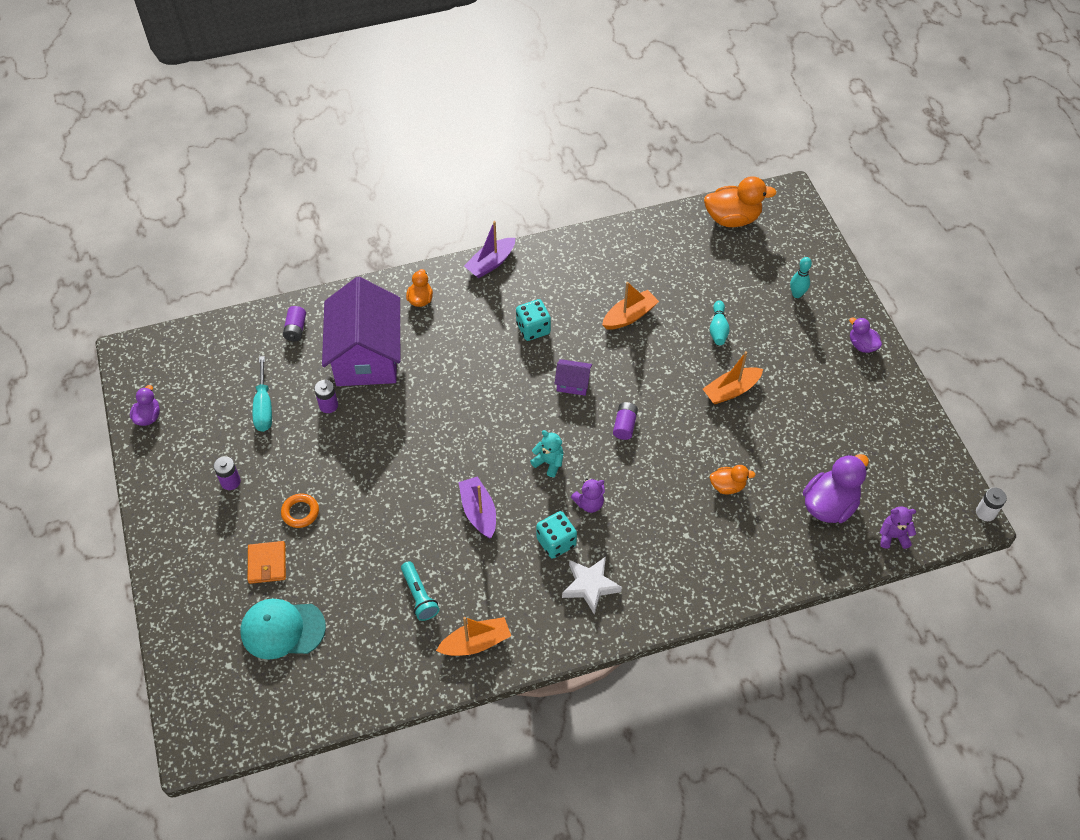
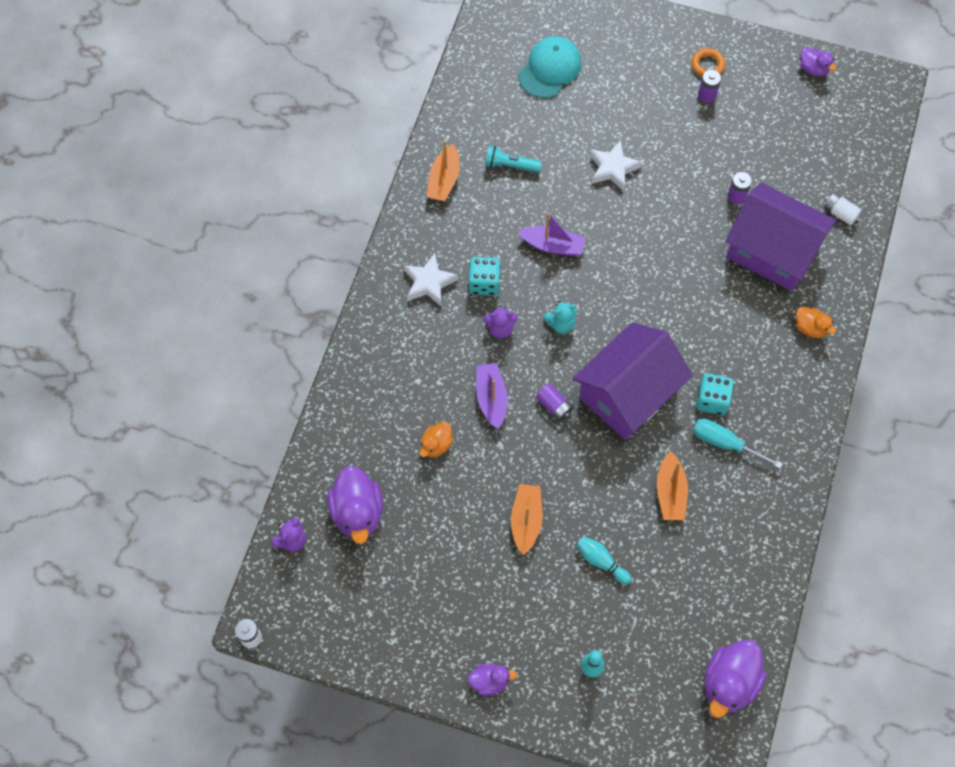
camera: 125 degrees right, 10 degrees up
(264, 407) = (767, 150): turquoise screwdriver -> turquoise screwdriver (724, 443)
(267, 563) = (613, 85): orange wallet -> none
(295, 329) = (839, 213): purple battery -> white battery
(300, 512) = (643, 127): orange ring -> orange ring (707, 65)
(363, 511) = (613, 168): none -> white star
(491, 263) = (817, 413): purple boat -> purple boat (491, 398)
(573, 383) = (628, 394): purple house -> purple house, size x2.46
(589, 503) = (500, 329): purple teddy bear -> purple teddy bear turned 105 degrees counterclockwise
(732, 218) = (729, 683): orange duck -> purple duck

